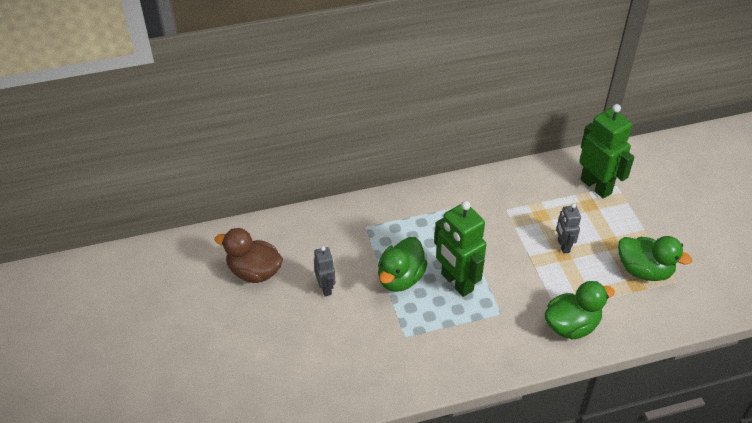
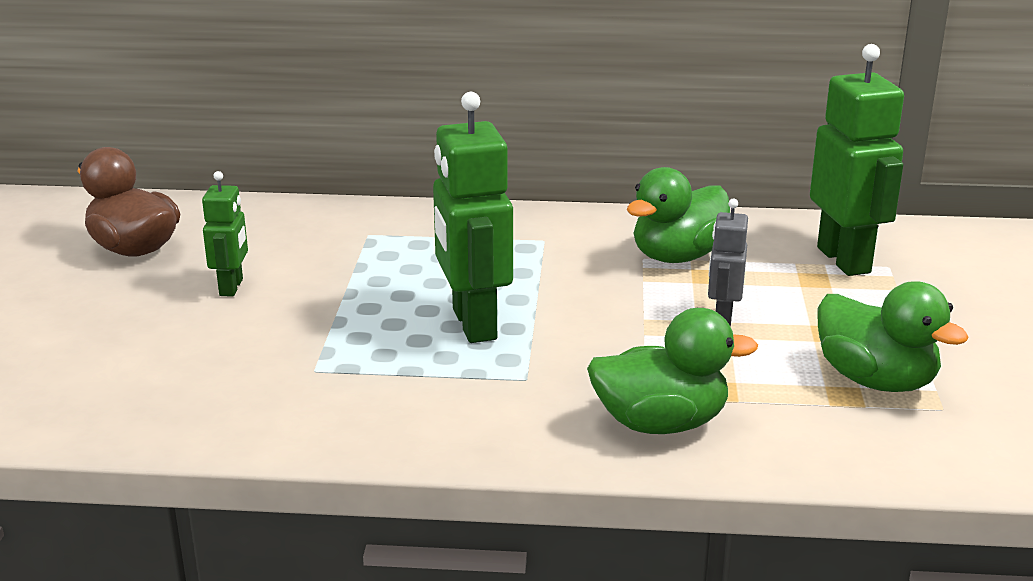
camera: 20 degrees right, 20 degrees down
(326, 288) = (232, 287): grey robot -> green robot
(400, 278) = (373, 301): green duck -> green duck (678, 256)

